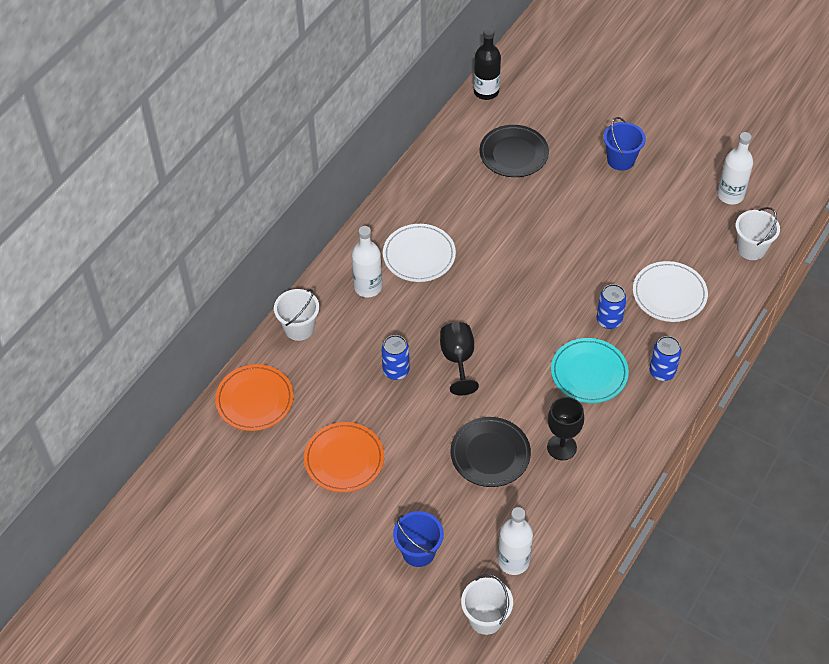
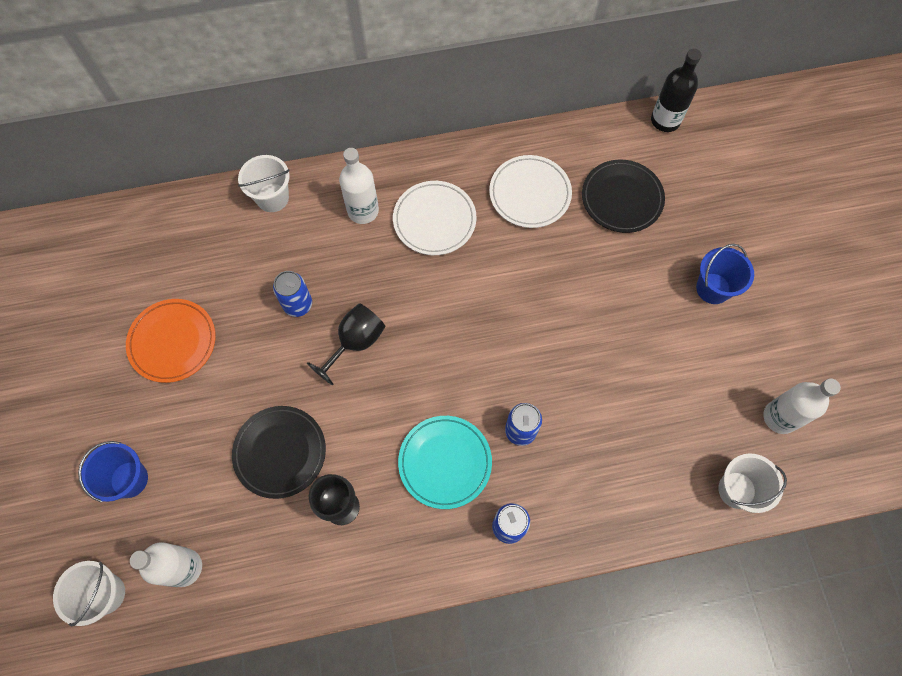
camera: 45 degrees right, 15 degrees up
(255, 400) = (173, 227): orange plate -> none
(669, 294) = (604, 459): white plate -> white plate (530, 194)

